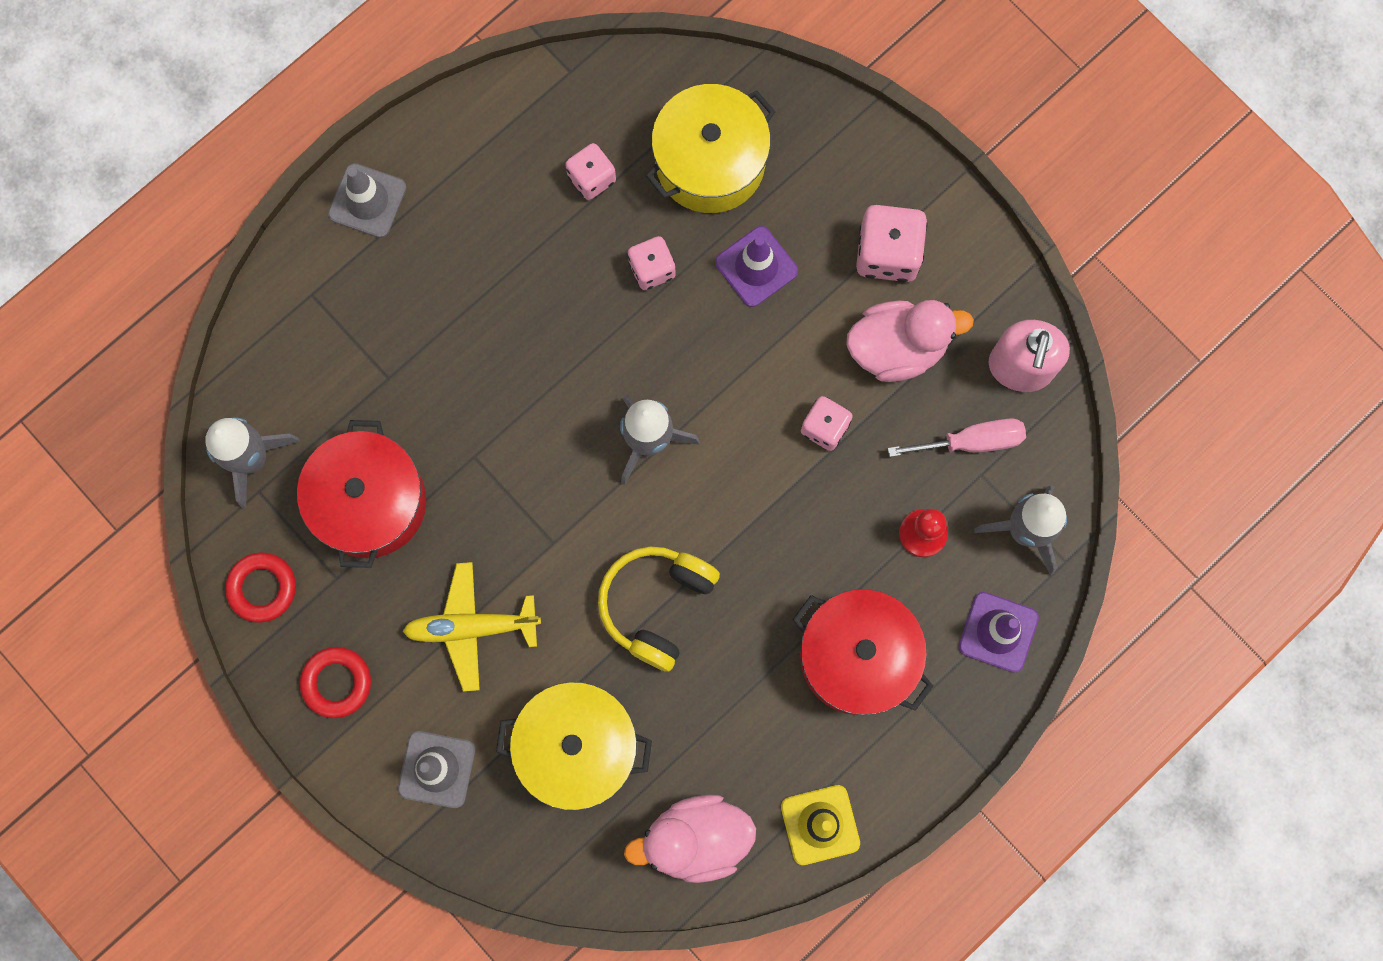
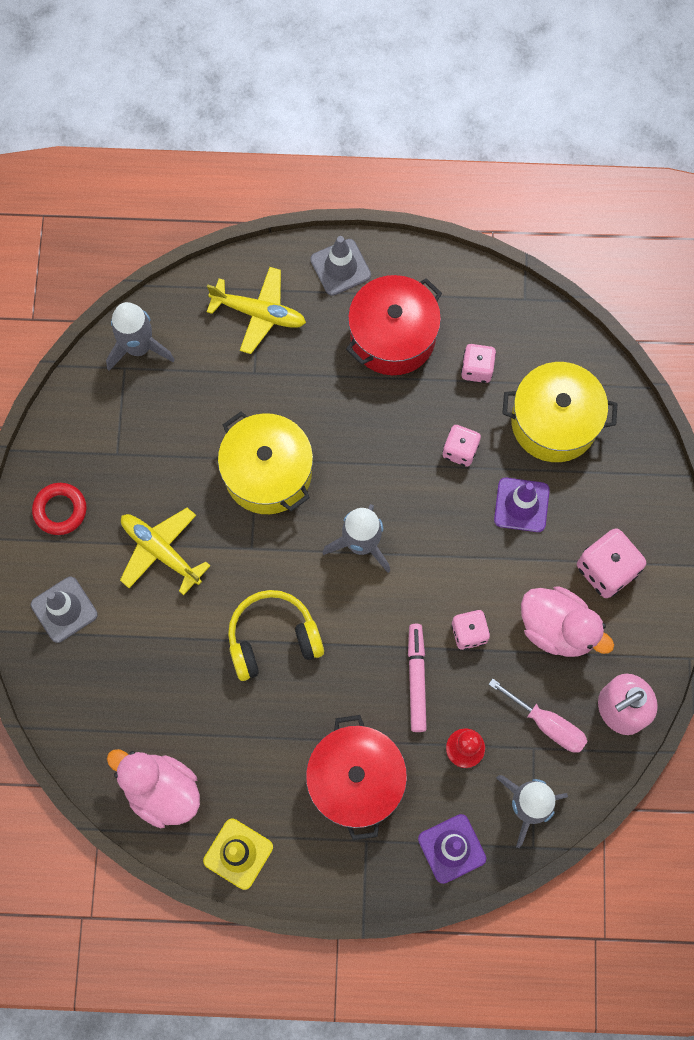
camera: 45 degrees right, 5 degrees down
(262, 588) = (74, 421): red ring -> none
(335, 317) = (259, 313): none -> yellow plane
(370, 502) = (176, 430): red pot -> red pot (393, 337)
(577, 748) = (149, 674): yellow pot -> yellow pot (267, 473)
(820, 514) = (416, 679): none -> pink marker

